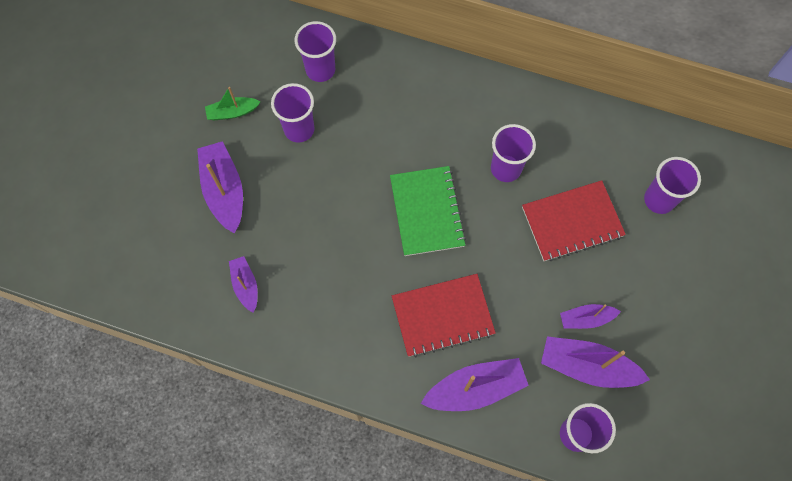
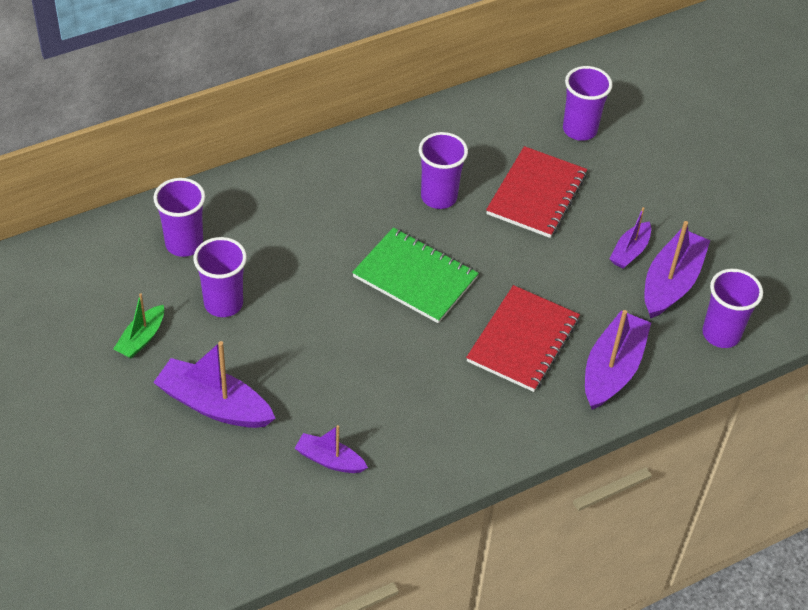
camera: 50 degrees left, 20 degrees down
(587, 366) = (671, 282): purple boat -> purple boat turned 150 degrees clockwise

